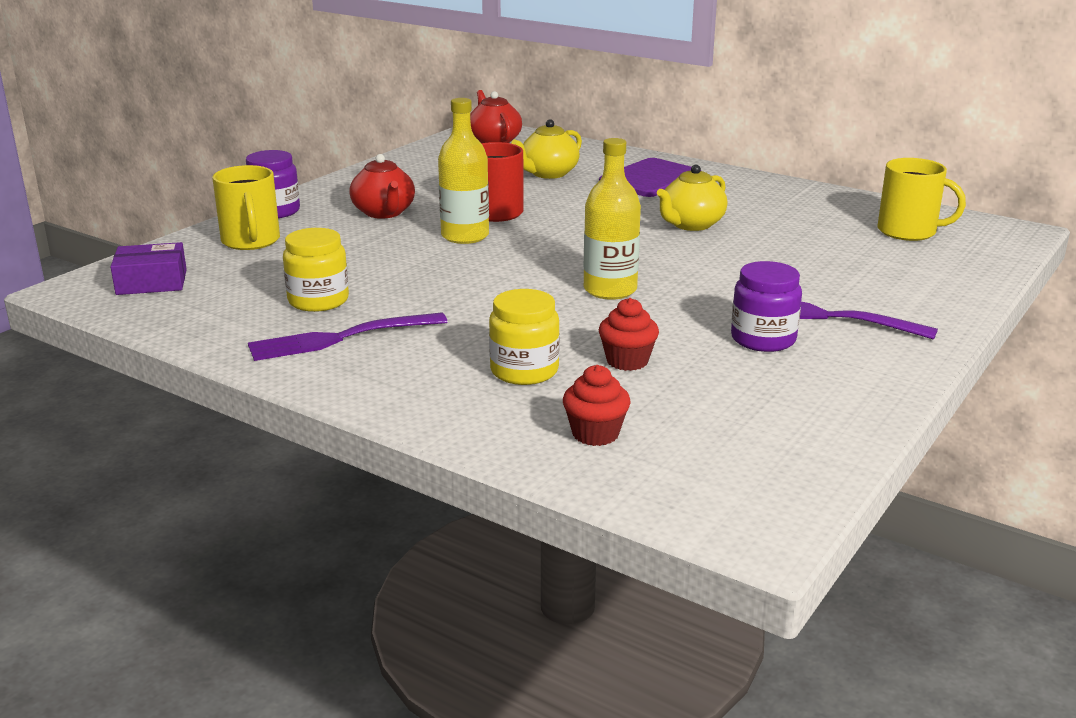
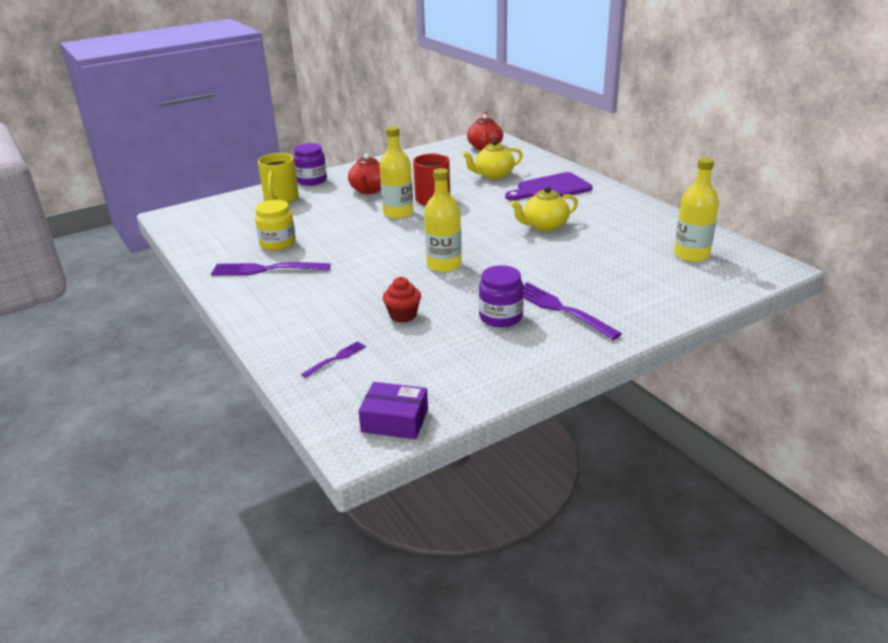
camera: 25 degrees right, 5 degrees up
(152, 282) = (209, 217): purple box -> purple box (395, 420)
(524, 371) = (339, 310): yellow jar -> none
(595, 434) = (336, 359): red cupcake -> purple fork
(908, 231) = (691, 255): yellow mug -> yellow bottle

